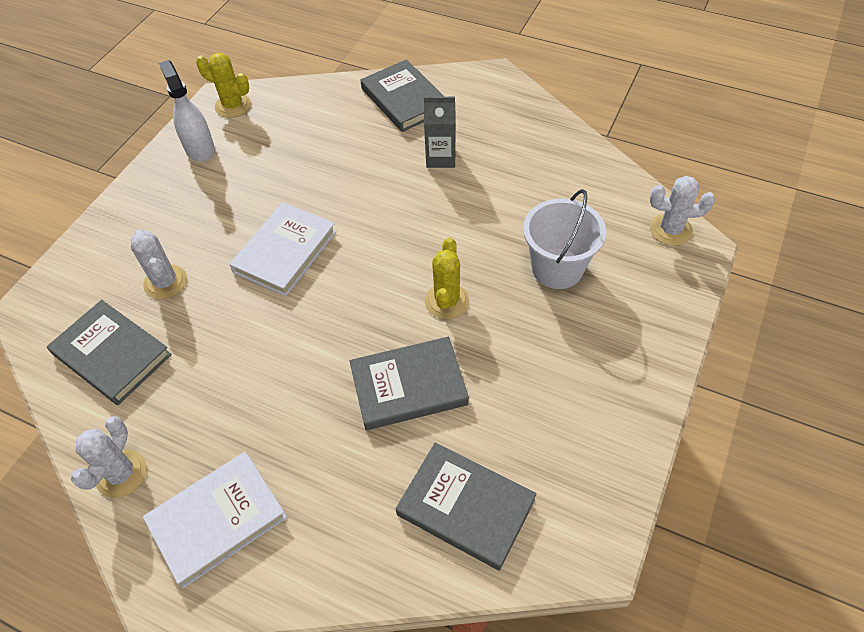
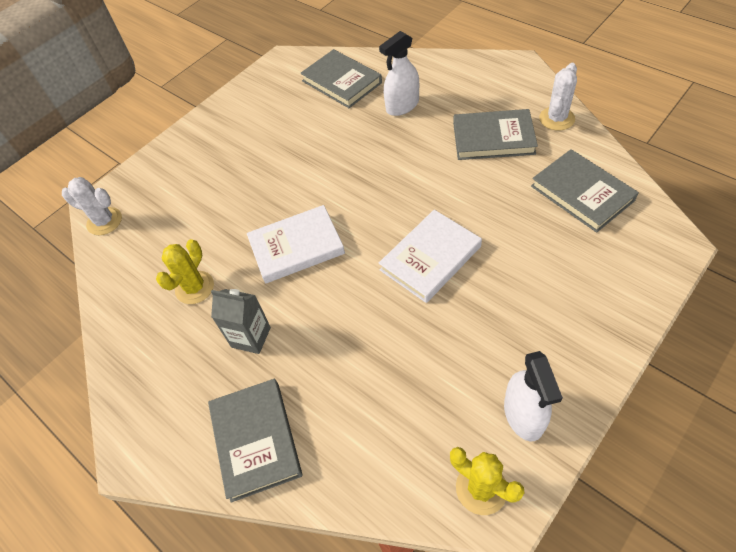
camera: 160 degrees left, 0 degrees up
(165, 282) = (544, 248): white cactus -> none
(217, 519) = (489, 91): white book -> white book (296, 247)
(353, 466) = (402, 106): none -> white spray bottle
(408, 386) = (354, 142): grey book -> grey book (493, 138)
(447, 301) = (305, 193): yellow cactus -> yellow cactus (194, 287)
(557, 268) = (210, 205): white bucket -> none

